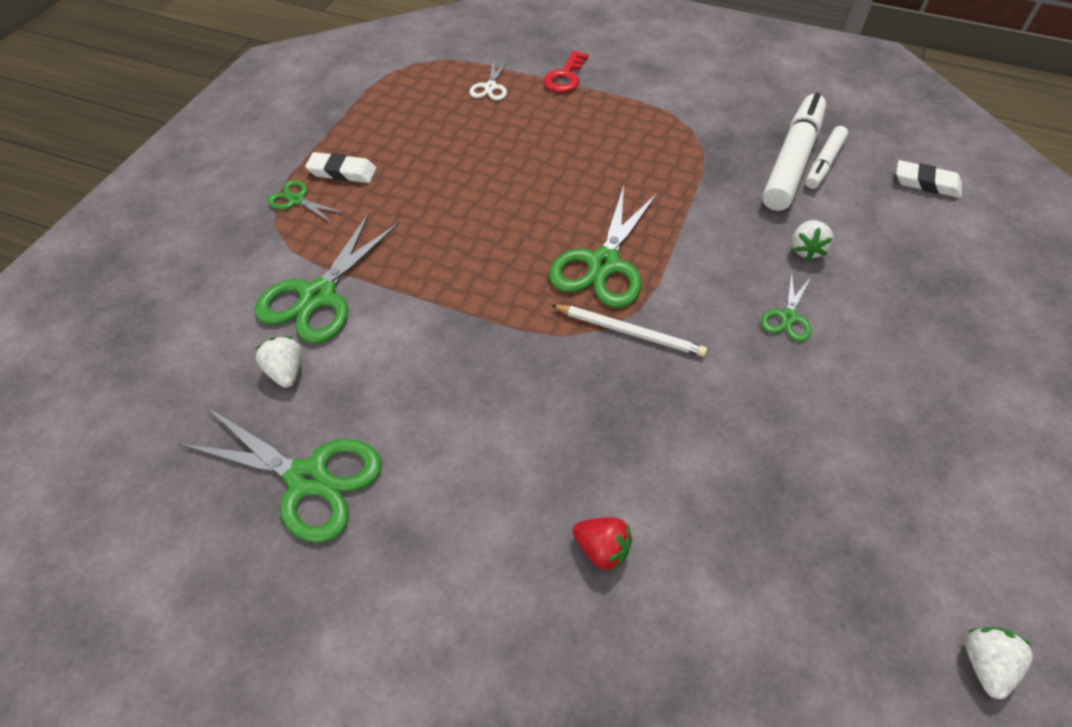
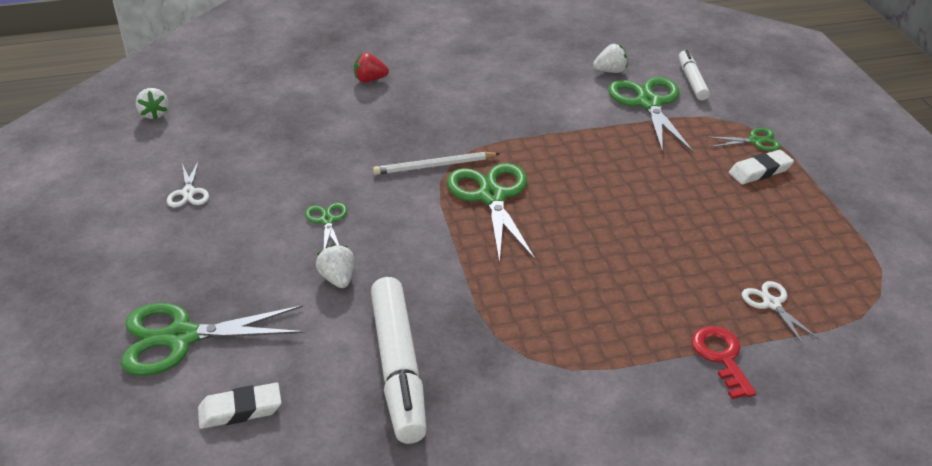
camera: 145 degrees right, 15 degrees down
(286, 371) = (610, 71): white strawberry -> white strawberry turned 45 degrees counterclockwise
(308, 479) = (538, 47): green scissors -> green scissors (181, 337)
(824, 163) = (363, 381): white marker -> white marker (692, 80)
(943, 441) = (188, 193): none -> white scissors

